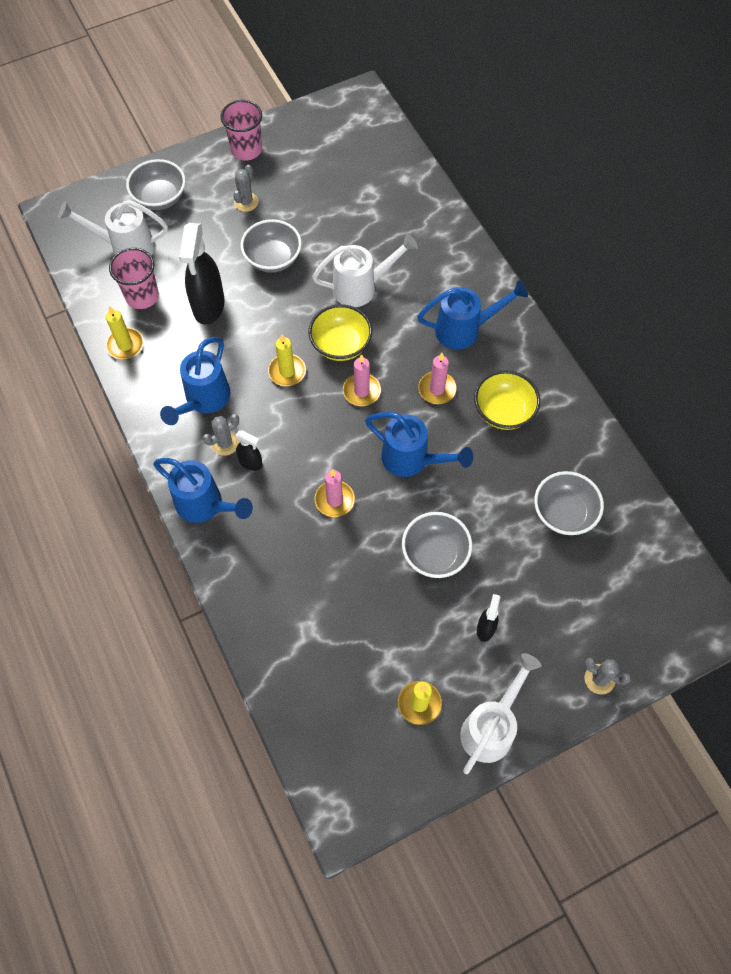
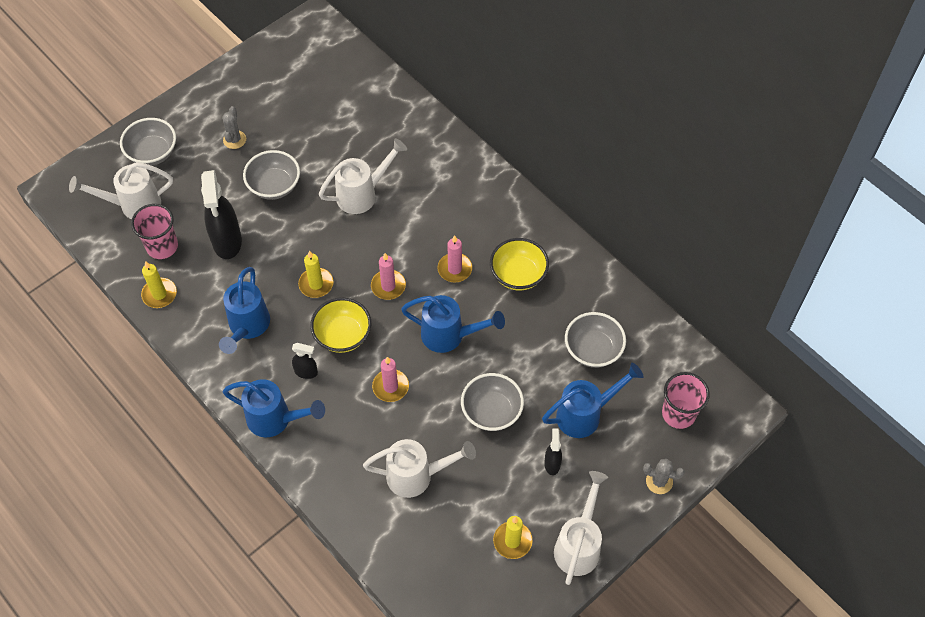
camera: 15 degrees left, 5 degrees down
(225, 443) = (278, 360): grey cactus -> none
(246, 150) = (221, 91): pink cup -> pink cup (678, 413)
(336, 604) = (417, 476): none -> white watering can
(341, 344) = (358, 249): yellow bowl -> yellow bowl (342, 335)
(465, 330) = (465, 211): blue watering can -> blue watering can (585, 414)

